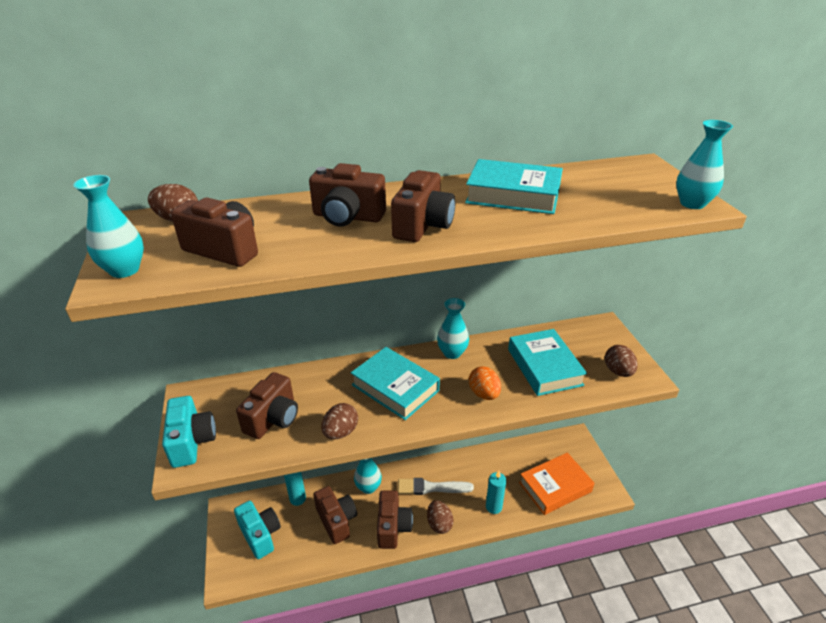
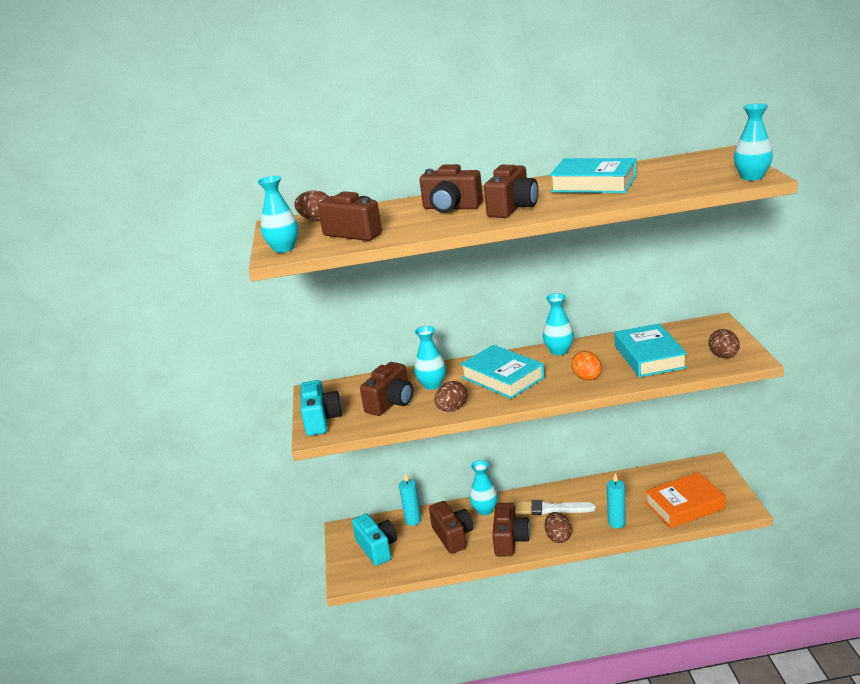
camera: 10 degrees right, 10 degrees down
(319, 393) = (432, 385): none -> turquoise vase

